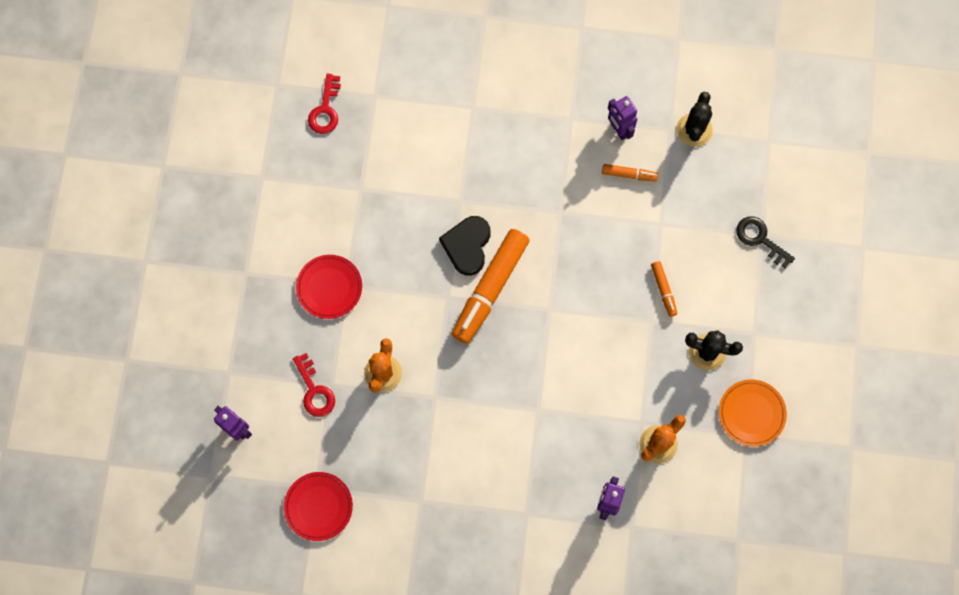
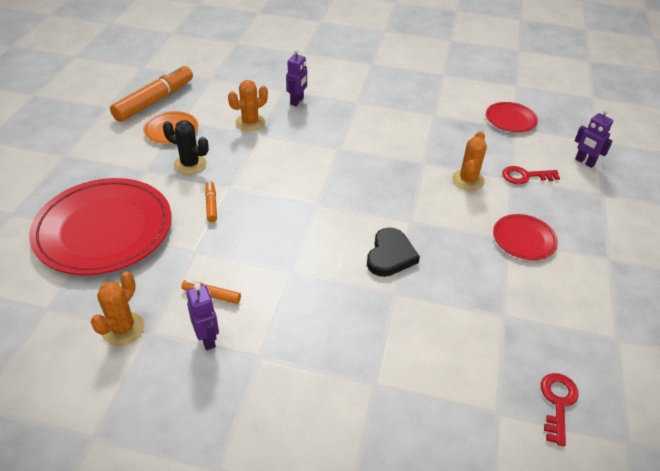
camera: 175 degrees left, 30 degrees down
(314, 390) = (525, 176): red key -> red key turned 75 degrees counterclockwise
(490, 289) = (371, 222): orange marker -> orange marker (155, 101)
(694, 130) = (123, 329): black cactus -> orange cactus
(760, 239) = (104, 229): black key -> red plate

